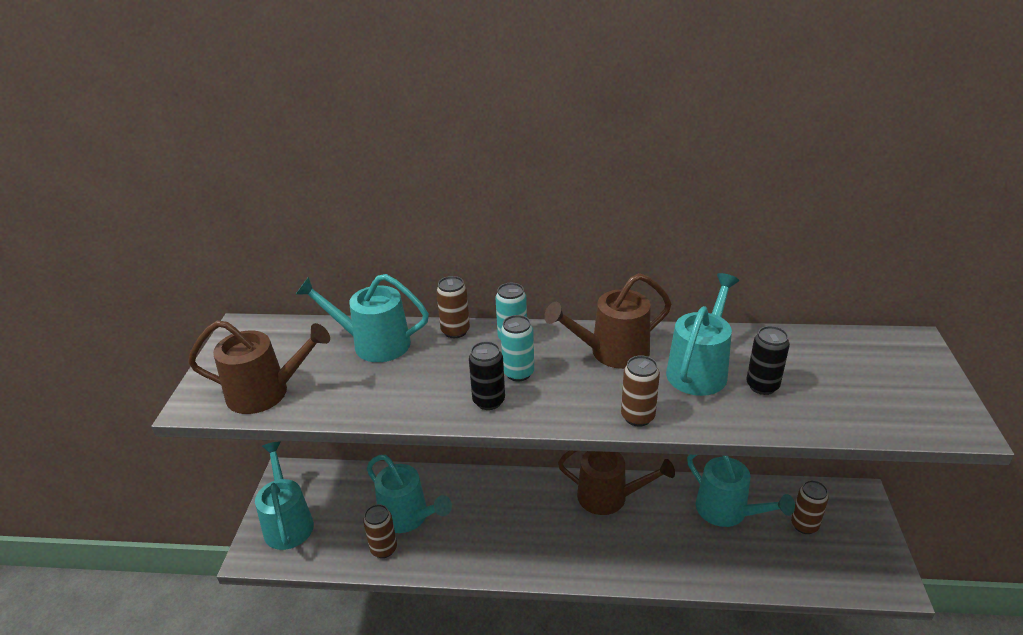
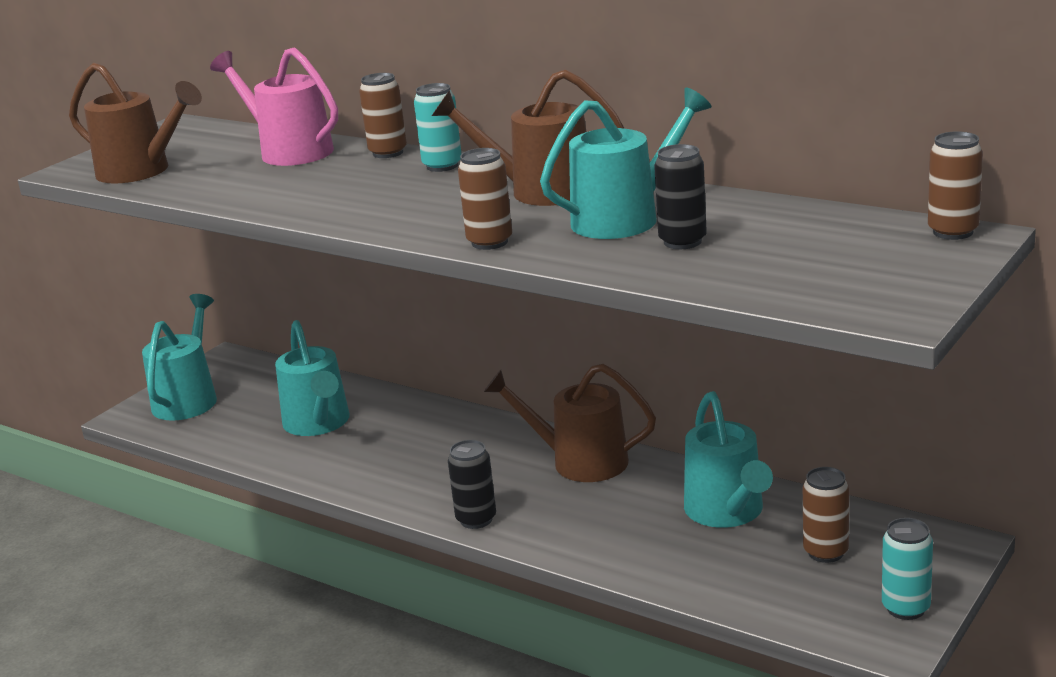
camera: 30 degrees right, 10 degrees down
(373, 344) = (289, 151): turquoise watering can -> pink watering can
(384, 549) = (265, 444): brown can -> brown can (953, 232)
(489, 401) = (346, 207): black can -> black can (476, 519)
(518, 373) = (408, 192): turquoise can -> turquoise can (905, 608)
(609, 497) = (579, 461): brown watering can -> brown watering can turned 150 degrees clockwise

